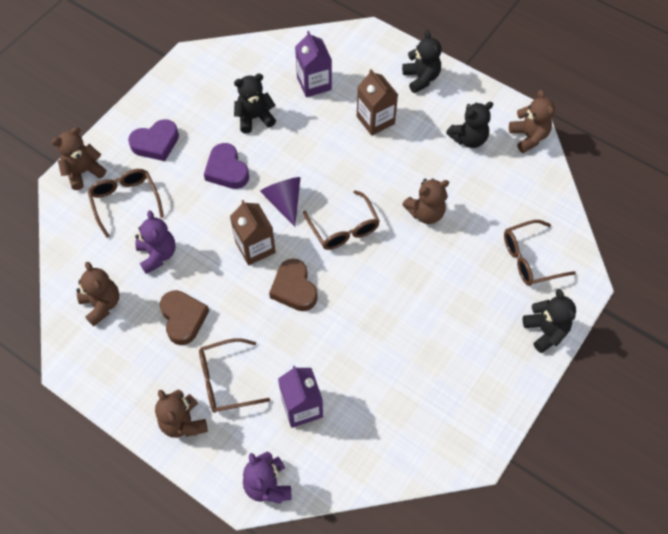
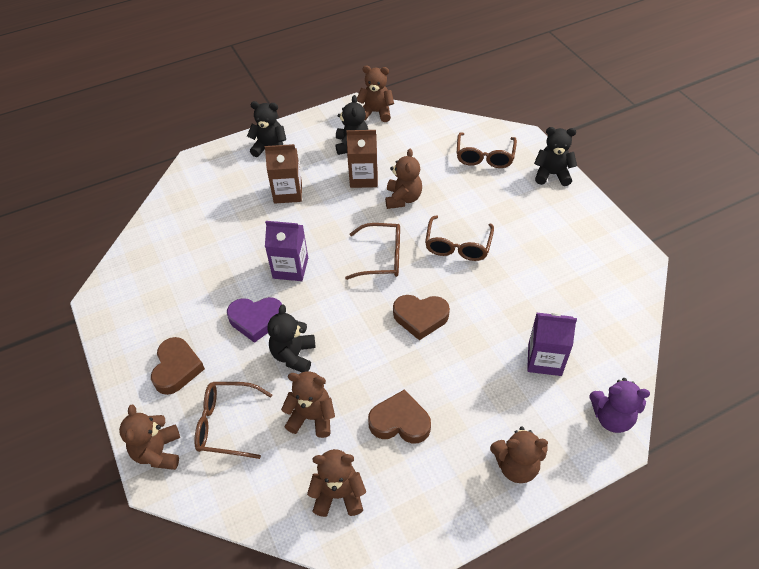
camera: 60 degrees left, 10 degrees down
(156, 143) = (177, 368): purple heart -> brown heart
(157, 255) = (312, 417): purple teddy bear -> brown teddy bear
(225, 380) = (488, 411): brown glasses -> brown glasses (458, 246)
(254, 118) = (215, 275): black teddy bear -> black teddy bear (294, 355)
(255, 247) = (358, 330): brown carton -> brown carton (363, 178)
(284, 201) = (324, 289): purple cone -> none
(314, 83) = (214, 218): purple carton -> purple carton (290, 268)

